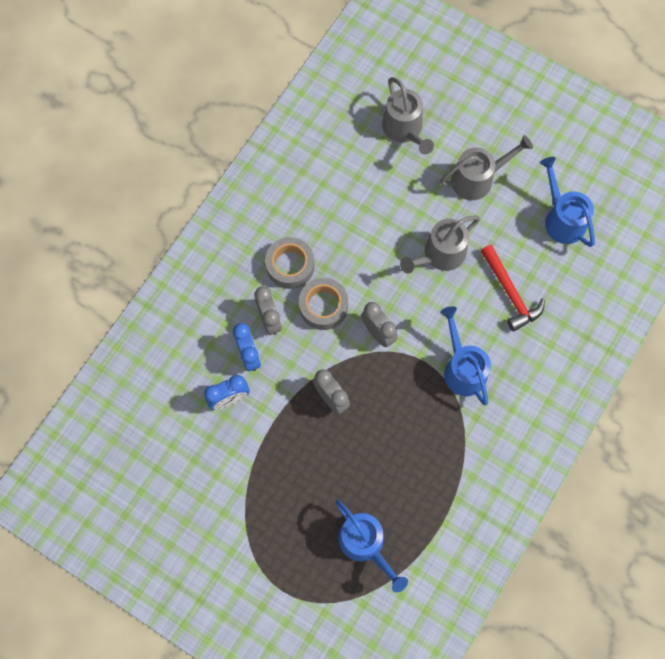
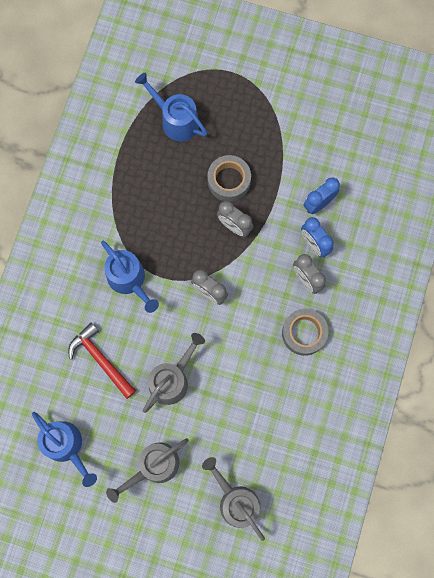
camera: 165 degrees right, 5 degrees up
(323, 306) = (263, 303): grey tape -> grey tape (229, 181)

